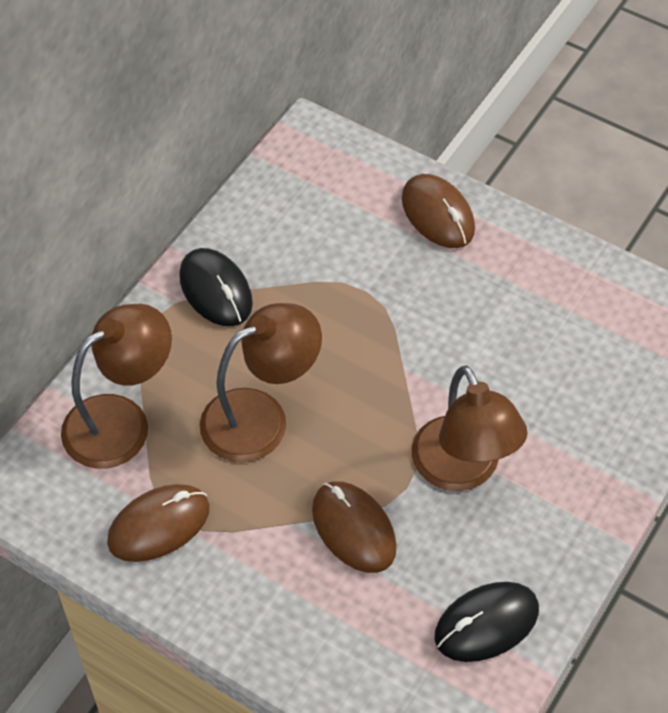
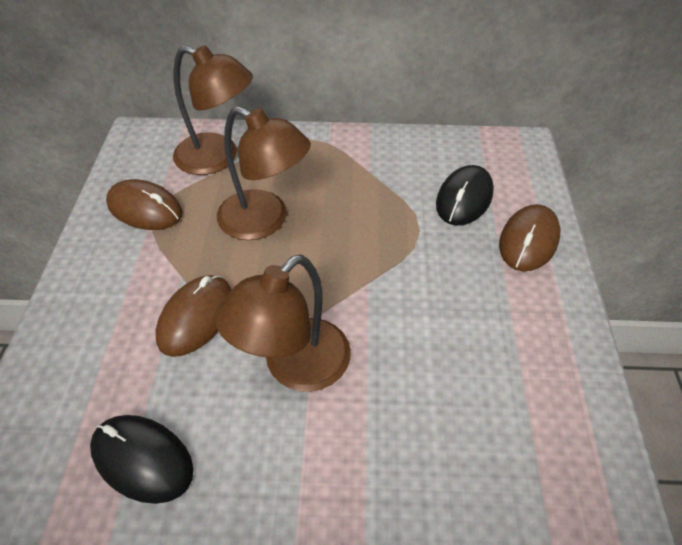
camera: 60 degrees right, 5 degrees down
(216, 290) = (353, 156): black mouse -> black mouse (464, 198)

